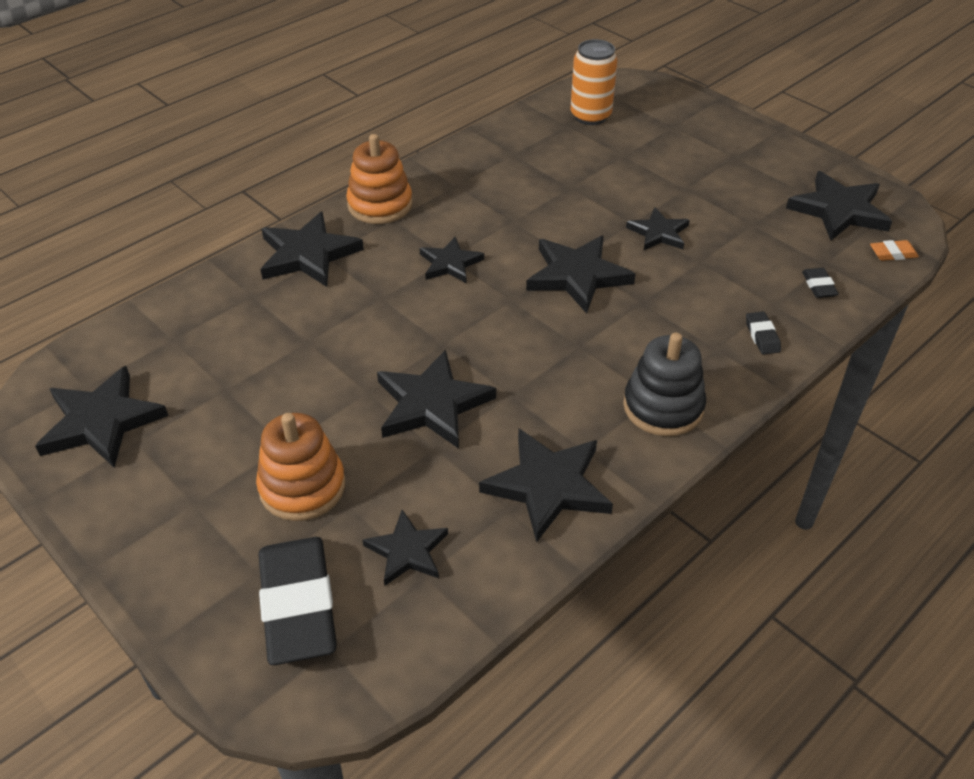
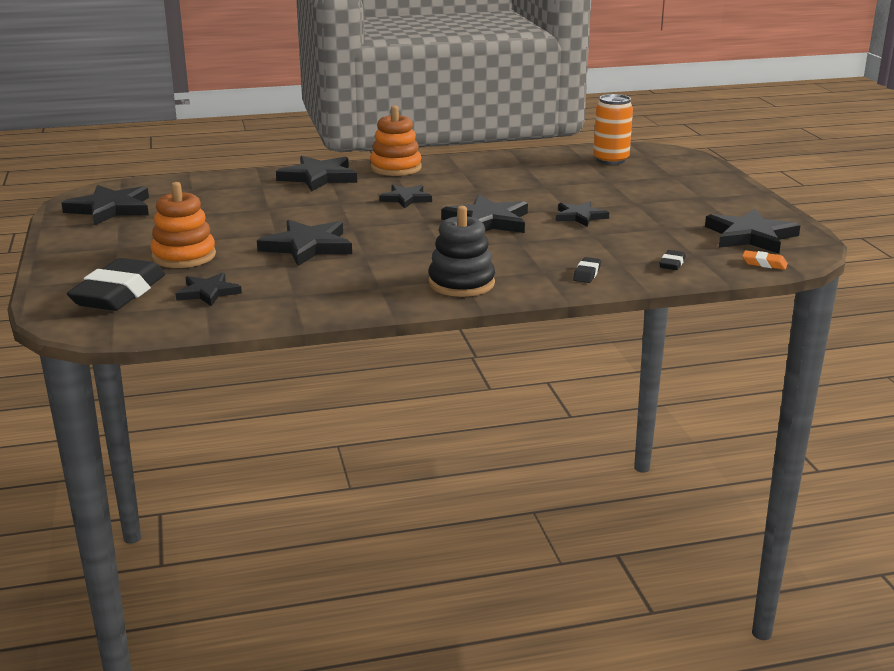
camera: 30 degrees right, 20 degrees down
(547, 486) = (331, 293): black star -> none

